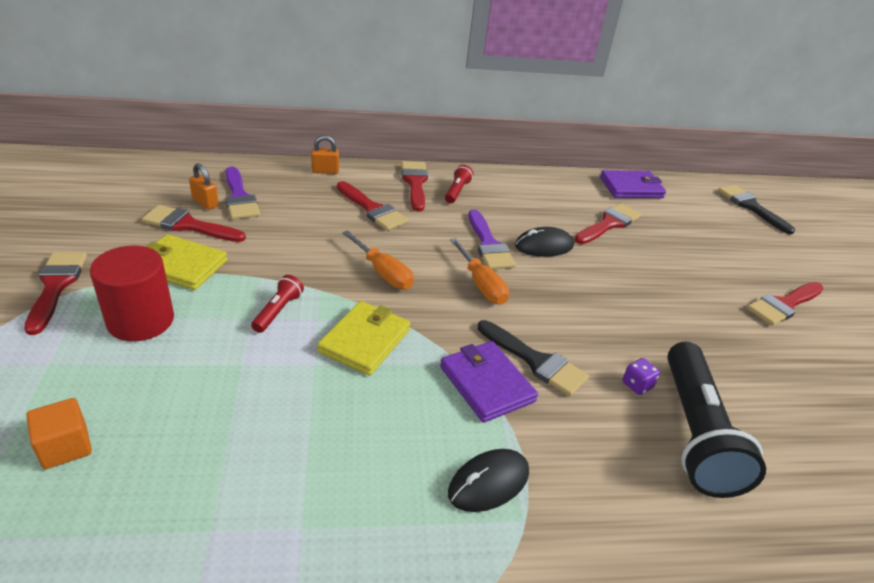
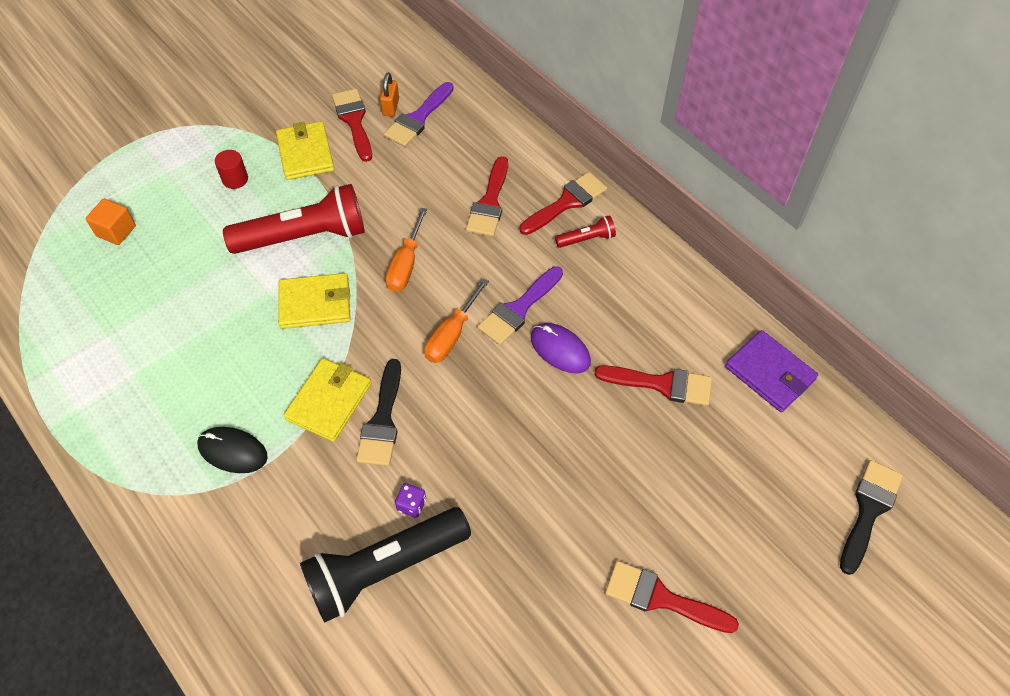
camera: 60 degrees right, 20 degrees up
(56, 286) = (231, 117): red brush -> none
(141, 321) = (235, 179): red cylinder -> red cylinder, size x0.52
(278, 311) = (304, 236): red flashlight -> red flashlight, size x2.27
(325, 171) = (516, 136): orange padlock -> none
(486, 384) = (329, 401): purple wallet -> yellow wallet
(544, 246) = (560, 350): black mouse -> purple mouse

